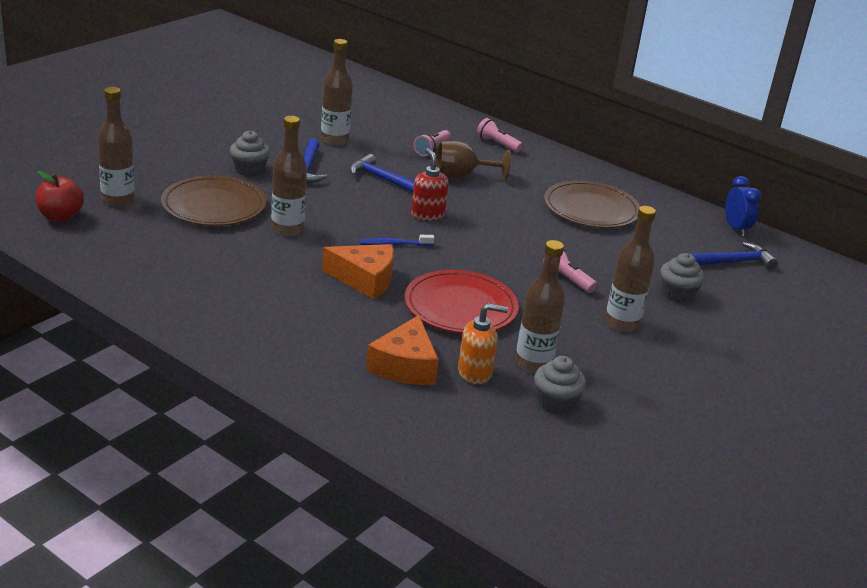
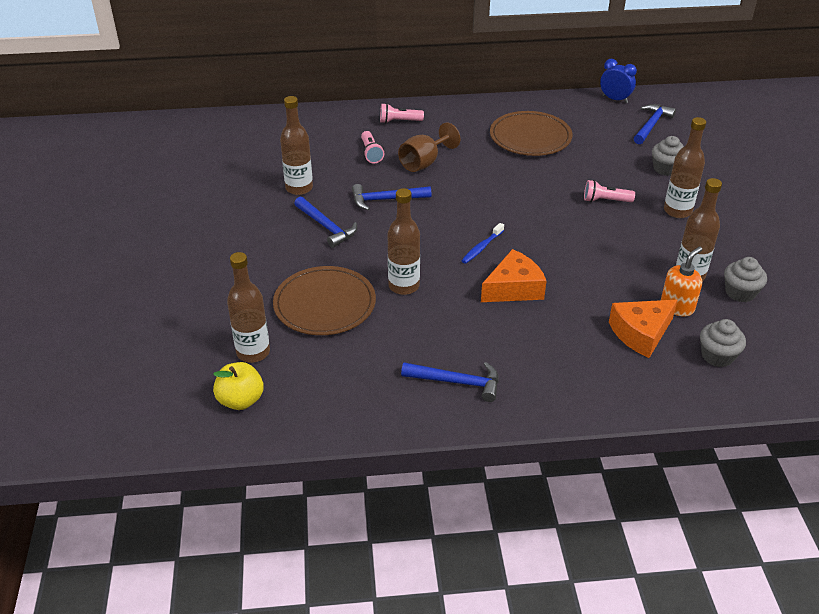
camera: 40 degrees left, 10 degrees up
(60, 217) = (241, 400): red apple -> yellow apple
(206, 297) = (457, 382): none -> blue hammer
(249, 169) = (291, 255): grey cupcake -> grey cupcake (717, 356)
(405, 366) = (641, 333): orange cheese -> orange cheese turned 90 degrees clockwise
(427, 214) = (458, 209): red soap dispenser -> none
(460, 307) = (592, 265): red plate -> none

